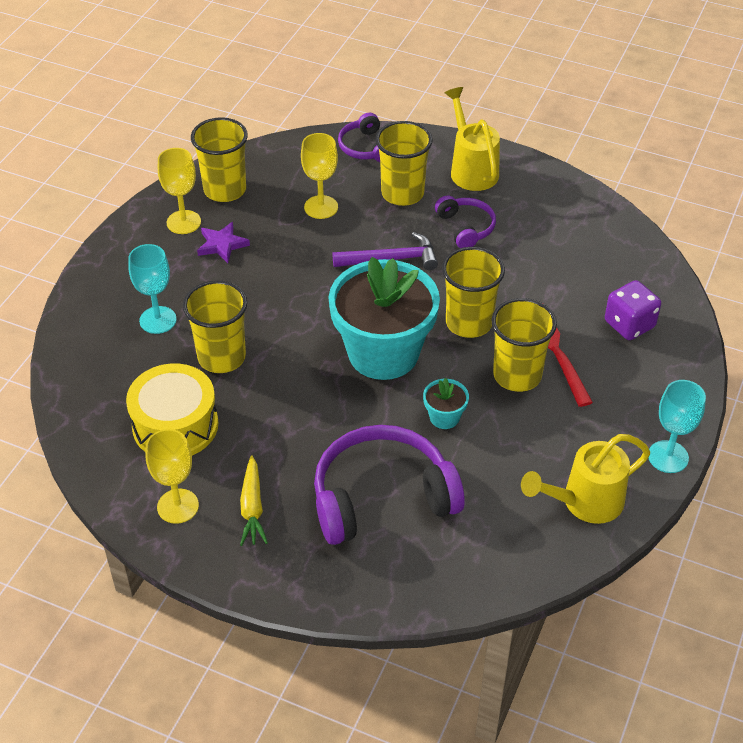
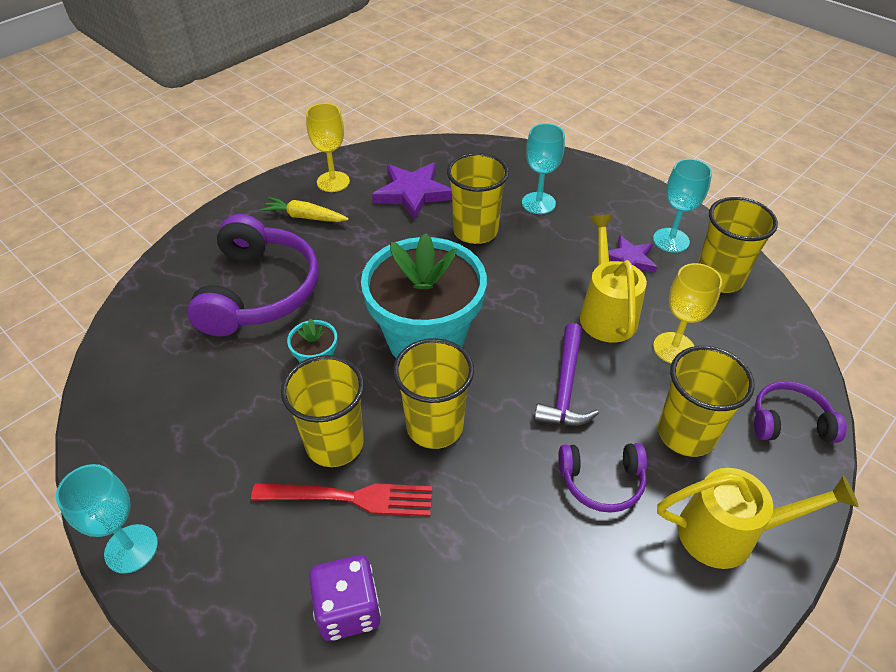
camera: 110 degrees right, 0 degrees up
(175, 425) = (413, 193): yellow drum -> purple star
(183, 222) = (671, 240): yellow goblet -> turquoise goblet
(585, 502) = (140, 438): yellow watering can -> yellow watering can (606, 313)

